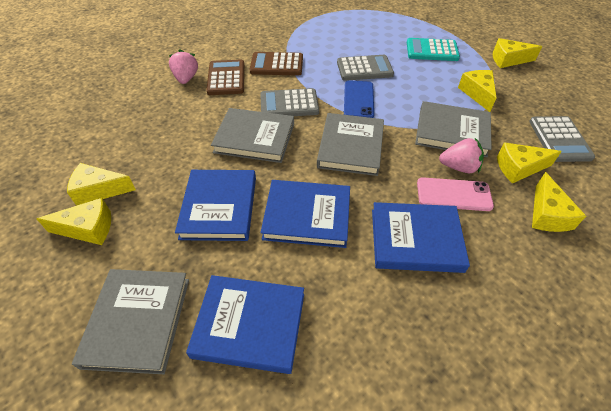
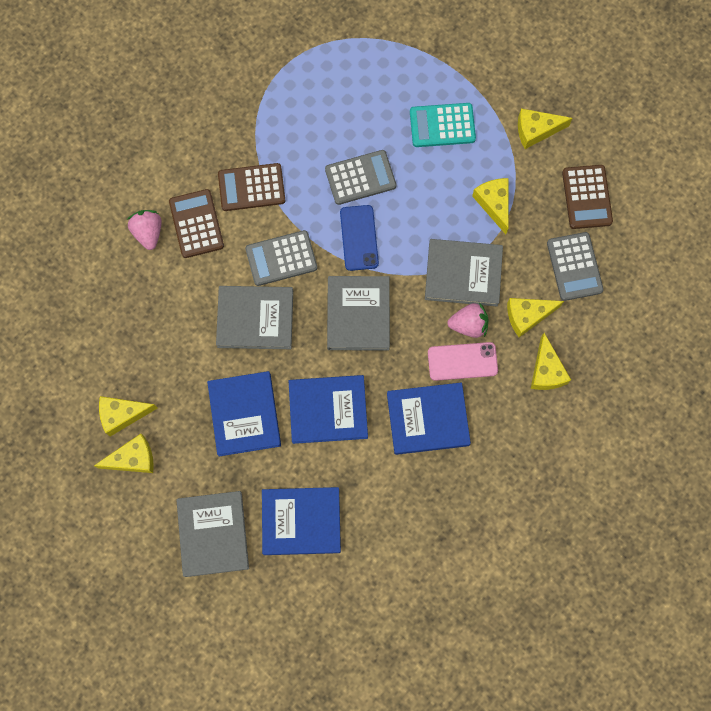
camera: 10 degrees left, 25 degrees up
(560, 98) = (587, 197): none -> brown calculator

